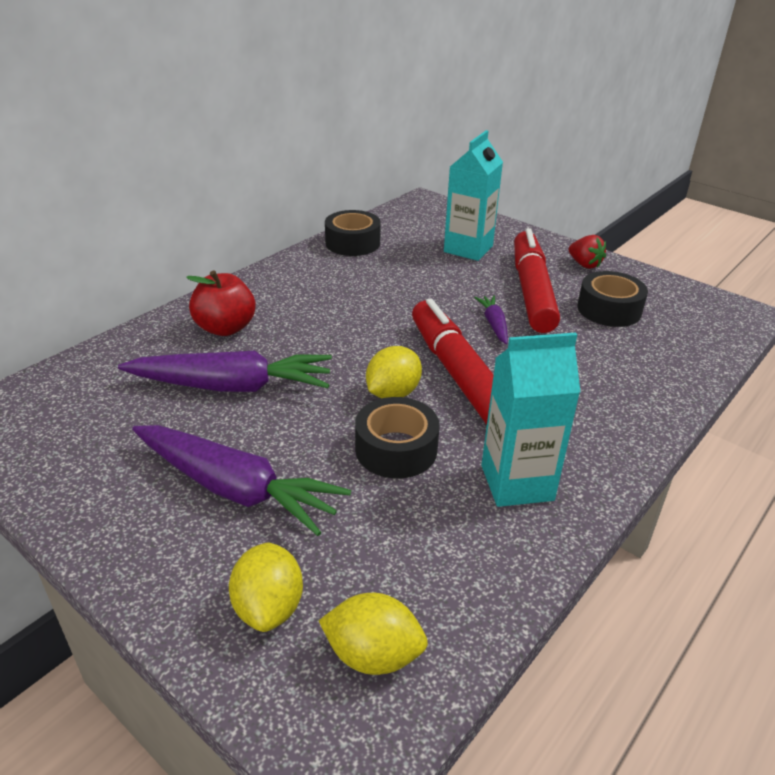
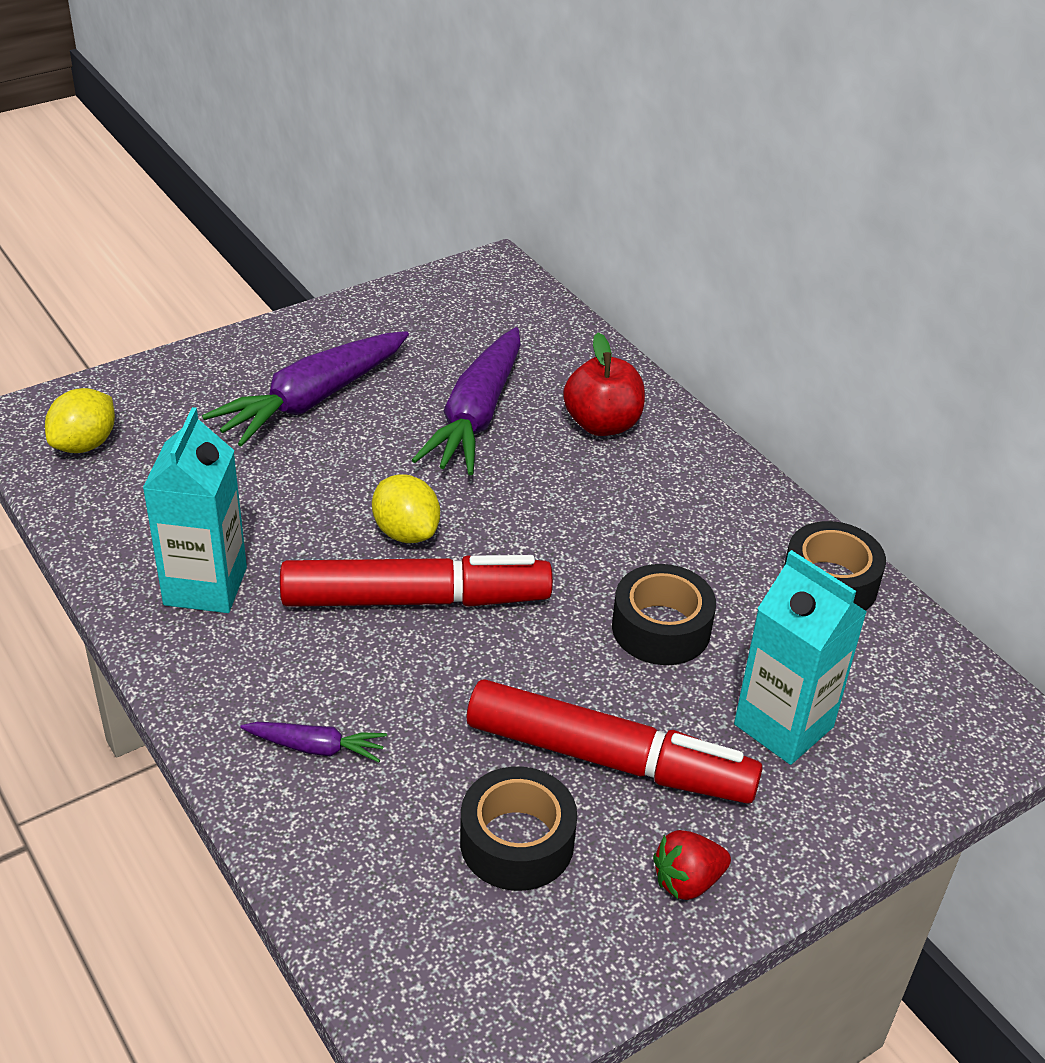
camera: 105 degrees right, 5 degrees up
(269, 607) = (166, 401): yellow lemon -> none
(396, 449) = (308, 511): black tape -> black tape (661, 628)
(494, 324) = (523, 675): purple carrot -> purple carrot (316, 747)

